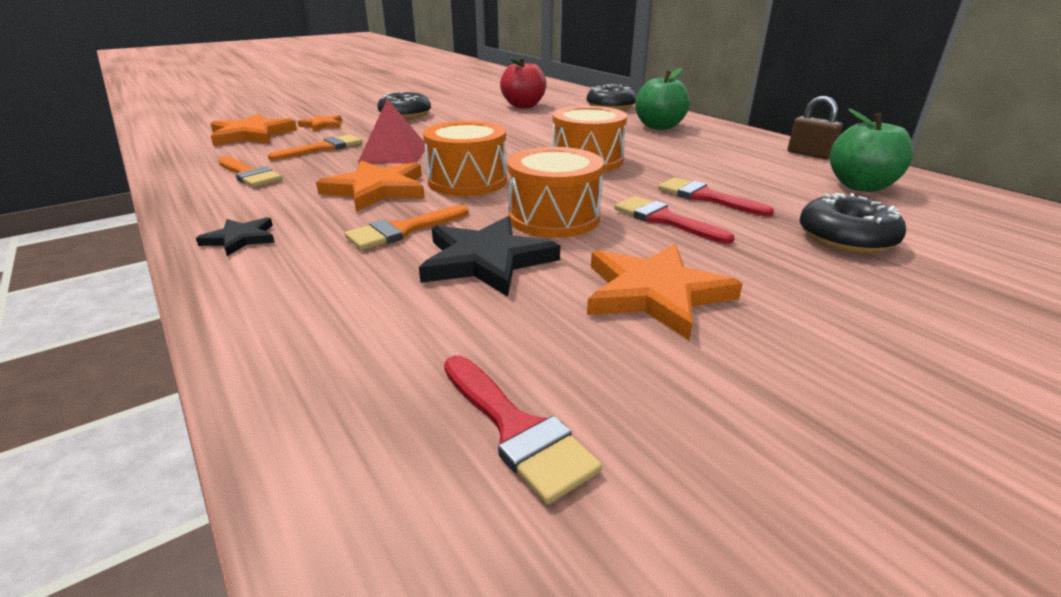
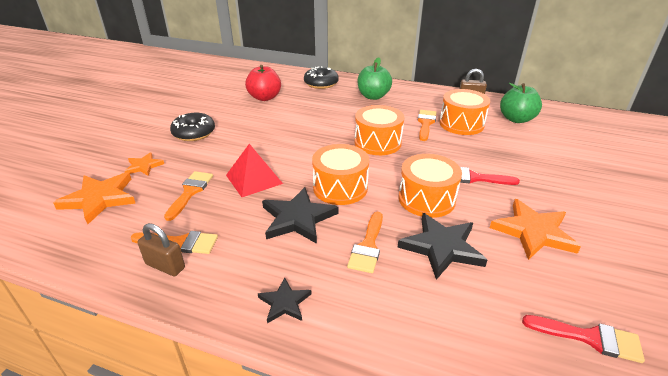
camera: 35 degrees left, 5 degrees up
(209, 184) = (165, 266): none -> brown padlock
(377, 189) = (298, 218): orange star -> black star
(689, 160) = (425, 123): none -> orange brush
(705, 197) = (469, 152): red brush -> none
(747, 171) = (461, 124): none -> orange drum
(846, 238) = (551, 160): black donut -> none

